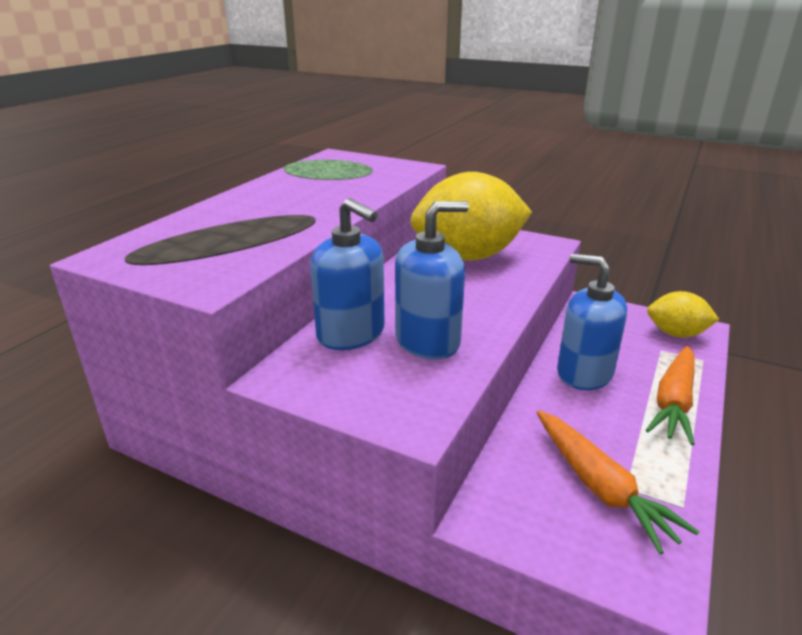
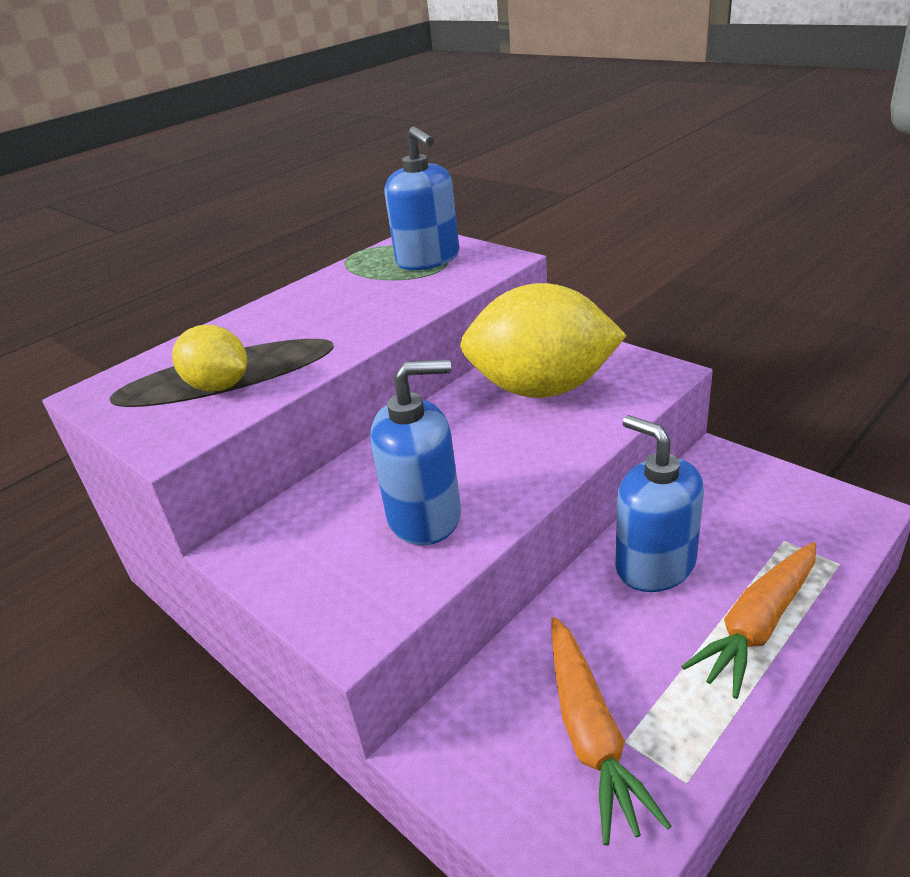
camera: 20 degrees right, 5 degrees up
(351, 334) = (344, 496): blue soap dispenser -> blue soap dispenser (428, 260)
(676, 334) = (821, 517): yellow lemon -> yellow lemon (219, 386)

